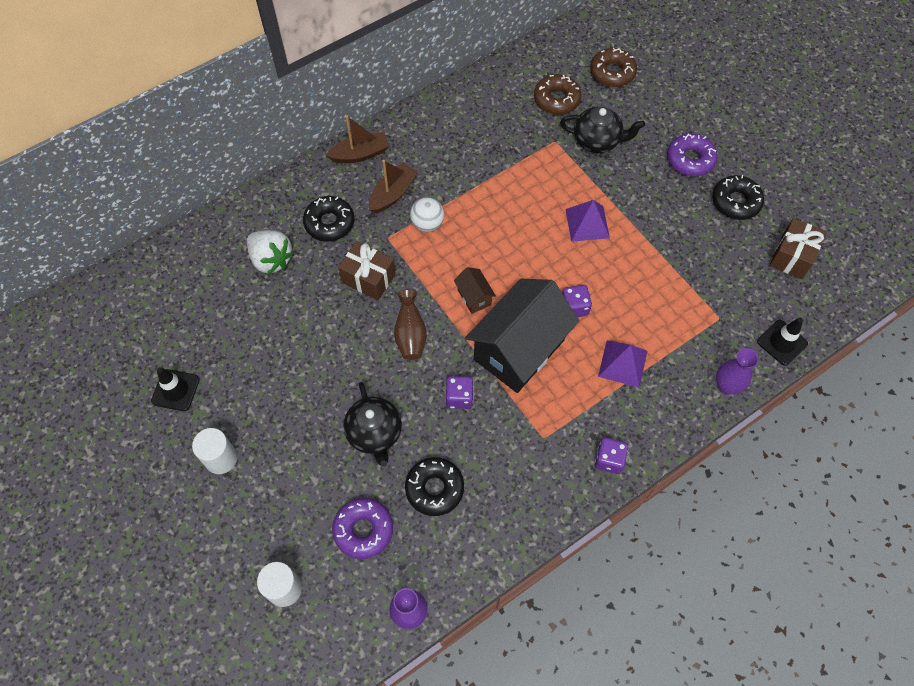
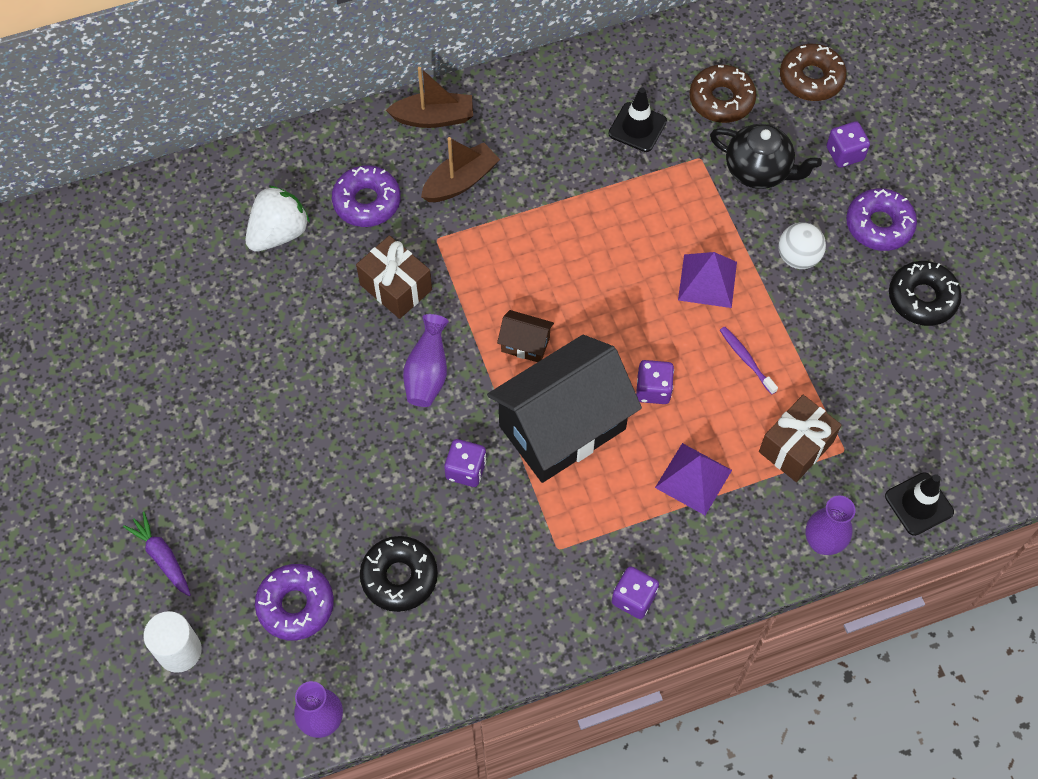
camera: 15 degrees right, 0 degrees up
(175, 390) = (114, 373): black traffic cone -> black traffic cone (637, 127)
(221, 458) = (147, 472): white cylinder -> none
(251, 520) = (162, 557): none -> purple carrot
(271, 260) = (279, 233): white strawberry -> white strawberry turned 105 degrees counterclockwise
(329, 223) = (367, 202): black donut -> purple donut
(375, 434) = (345, 489): black teapot -> none
(410, 335) = (427, 374): brown vase -> purple vase
(427, 224) = (494, 232): white ball -> white ball (798, 257)
(474, 297) = (525, 344): brown house -> brown house turned 60 degrees counterclockwise
(631, 271) = (746, 359): none -> purple toothbrush
(651, 117) = (844, 154): none -> purple dice
(792, 256) = (974, 391): brown gift -> brown gift (796, 447)

